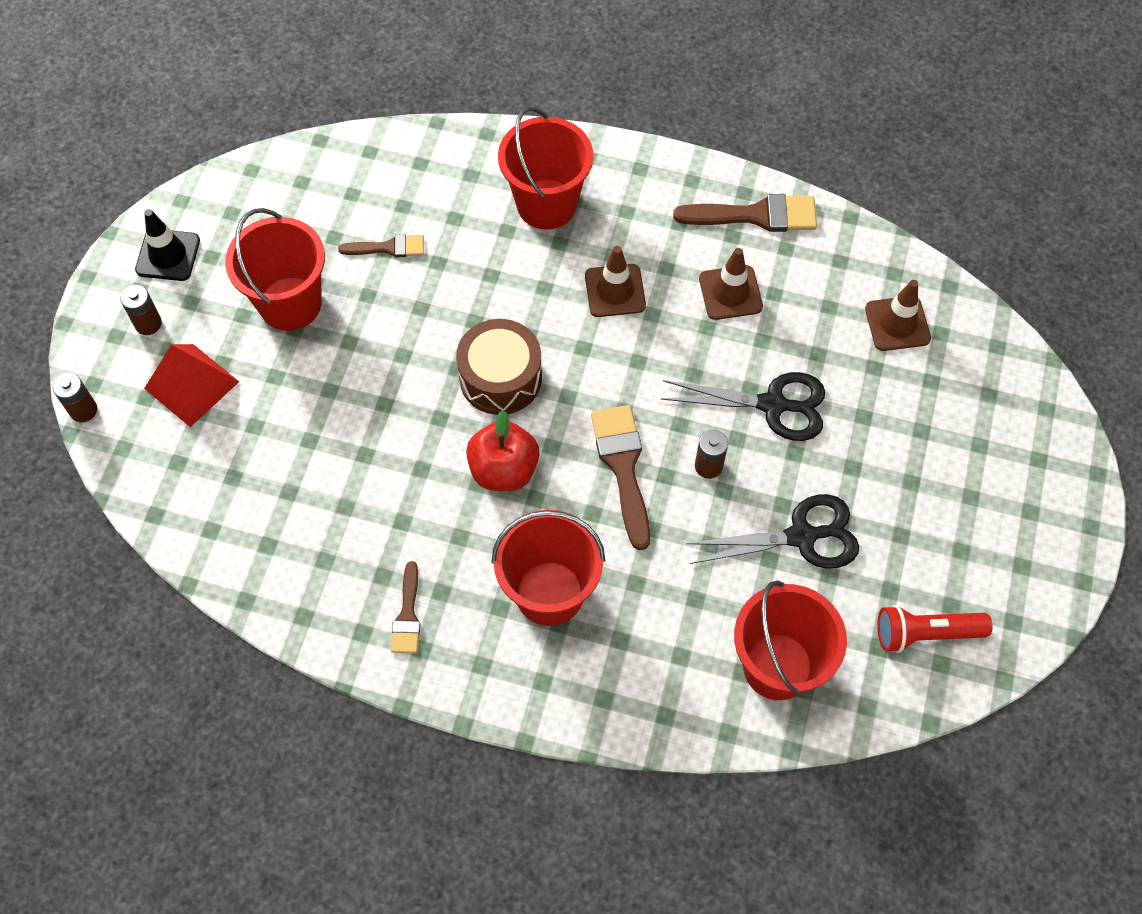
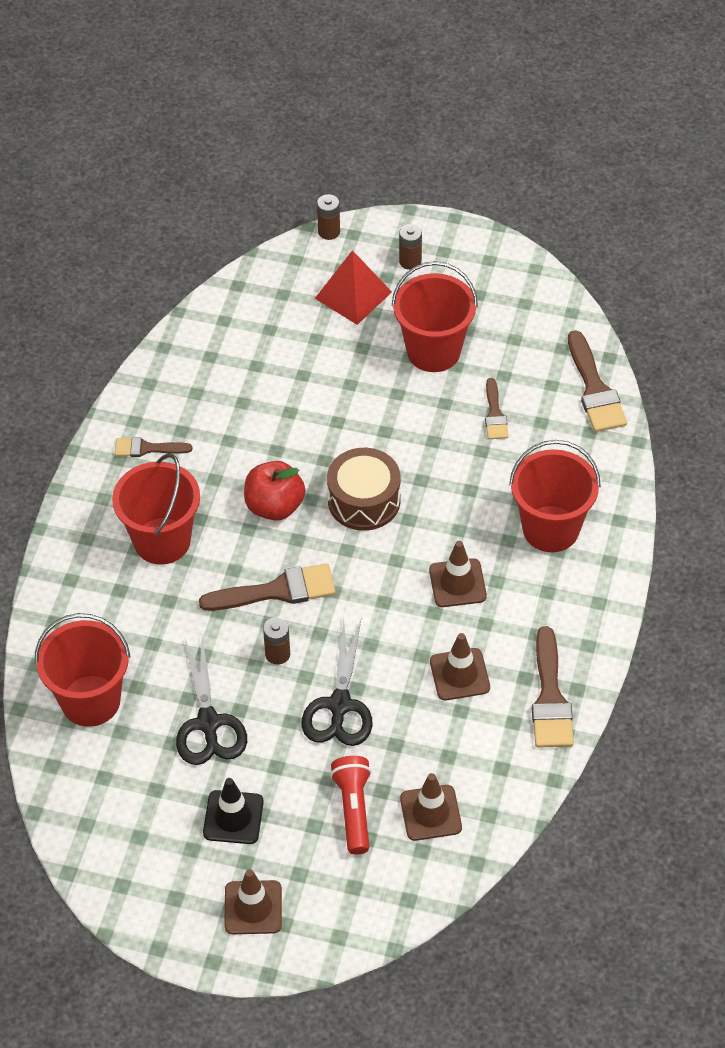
camera: 90 degrees right, 10 degrees down
(168, 255) = (478, 266): black traffic cone -> black traffic cone (233, 817)
(362, 155) = (594, 389): none -> brown brush
(925, 633) = (114, 814): red flashlight -> red flashlight (353, 809)
(1024, 488) = (253, 907): none -> brown traffic cone

